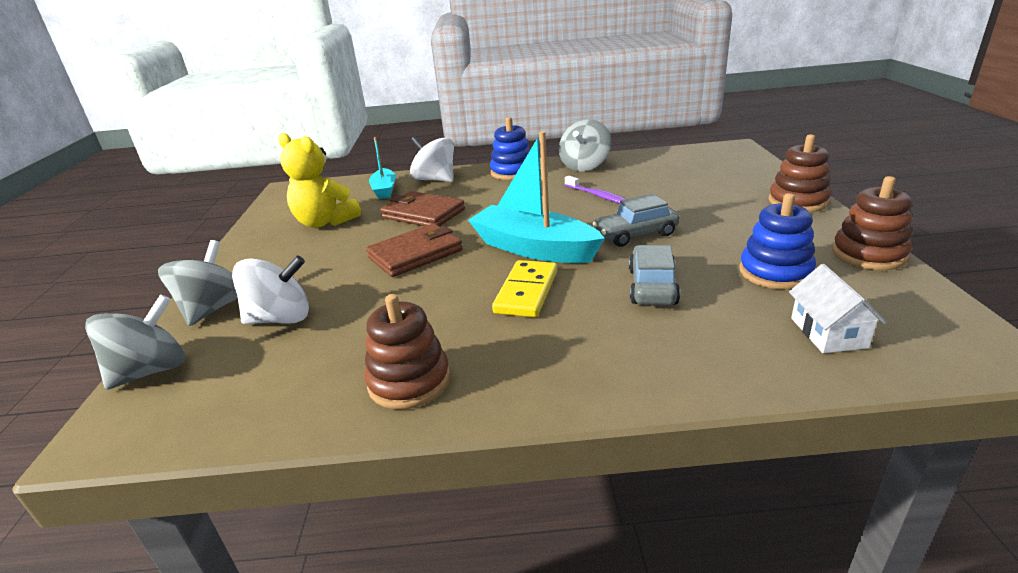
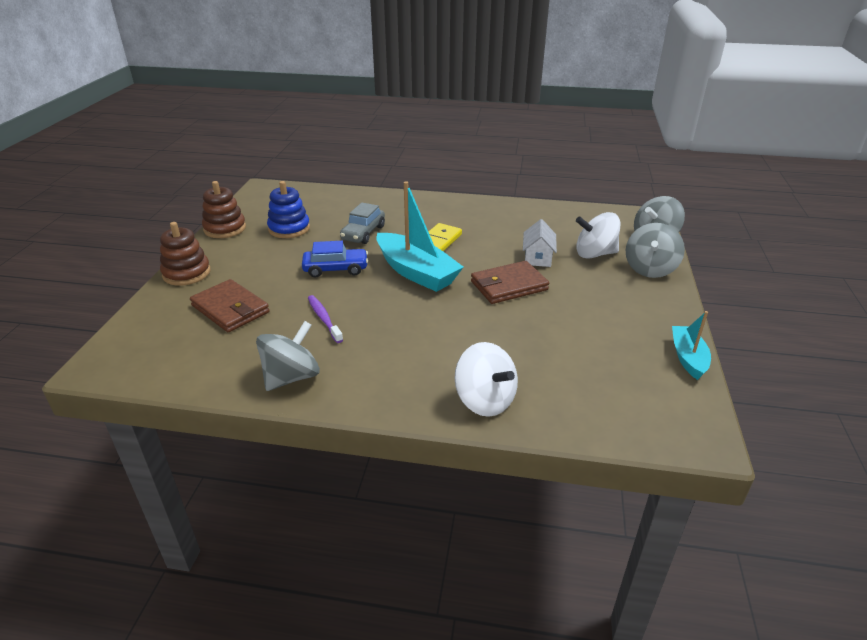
camera: 170 degrees left, 5 degrees up
(325, 222) = (607, 346): yellow teddy bear -> none
(384, 190) = (552, 393): turquoise boat -> turquoise boat (688, 358)
(409, 381) = (510, 214): brown stacking toy -> none
(423, 214) = (502, 334): brown wallet -> brown wallet (230, 309)
(512, 172) = (382, 390): blue stacking toy -> none
(635, 234) = (336, 269): grey car -> blue car
(828, 332) = (310, 202): white house -> white house (537, 257)

